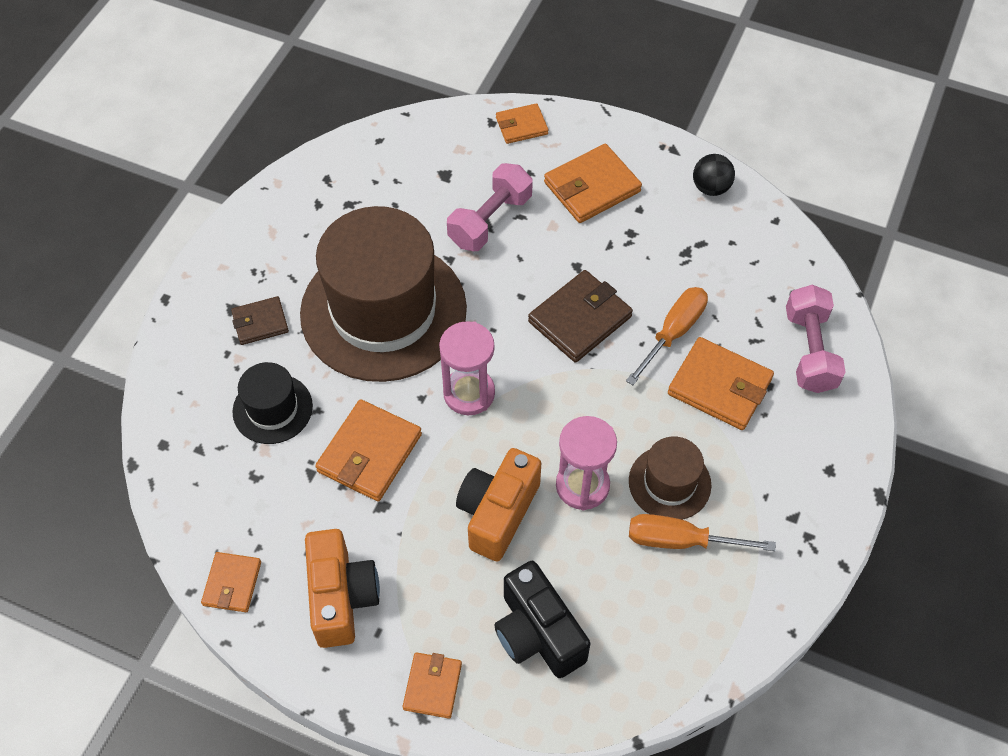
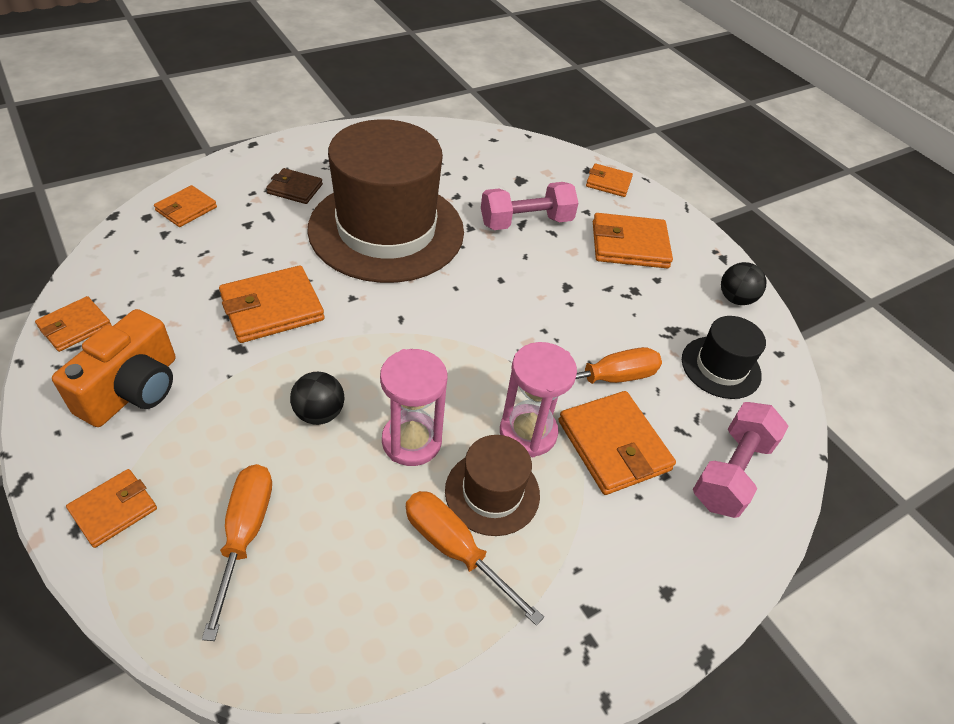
camera: 30 degrees right, 10 degrees down
(189, 412) = (186, 209): none -> orange wallet
(272, 409) = (241, 240): black hat -> black hat (721, 367)
(469, 393) = (391, 316): pink hourglass -> pink hourglass (528, 432)
(497, 513) = (319, 413): orange camera -> black ball
(537, 633) = (245, 533): black camera -> orange screwdriver
(580, 319) = (533, 321): brown wallet -> none

